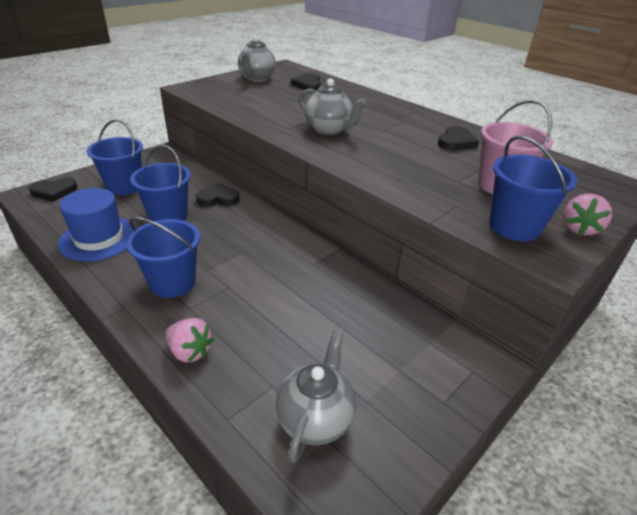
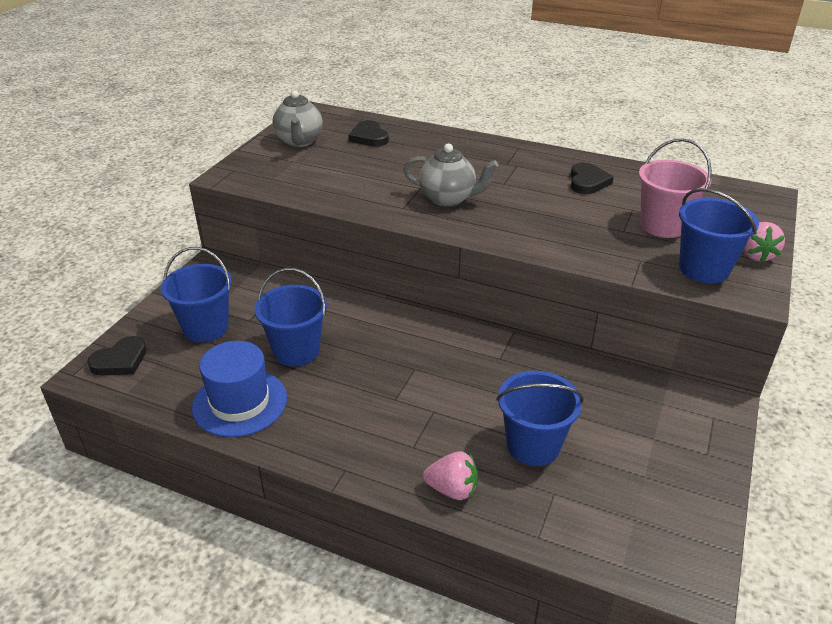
camera: 20 degrees left, 0 degrees up
(172, 283) = (372, 426): blue bucket -> blue bucket (533, 446)
(218, 198) = (334, 311): black heart -> none
(315, 419) = (613, 507): grey teapot -> none

